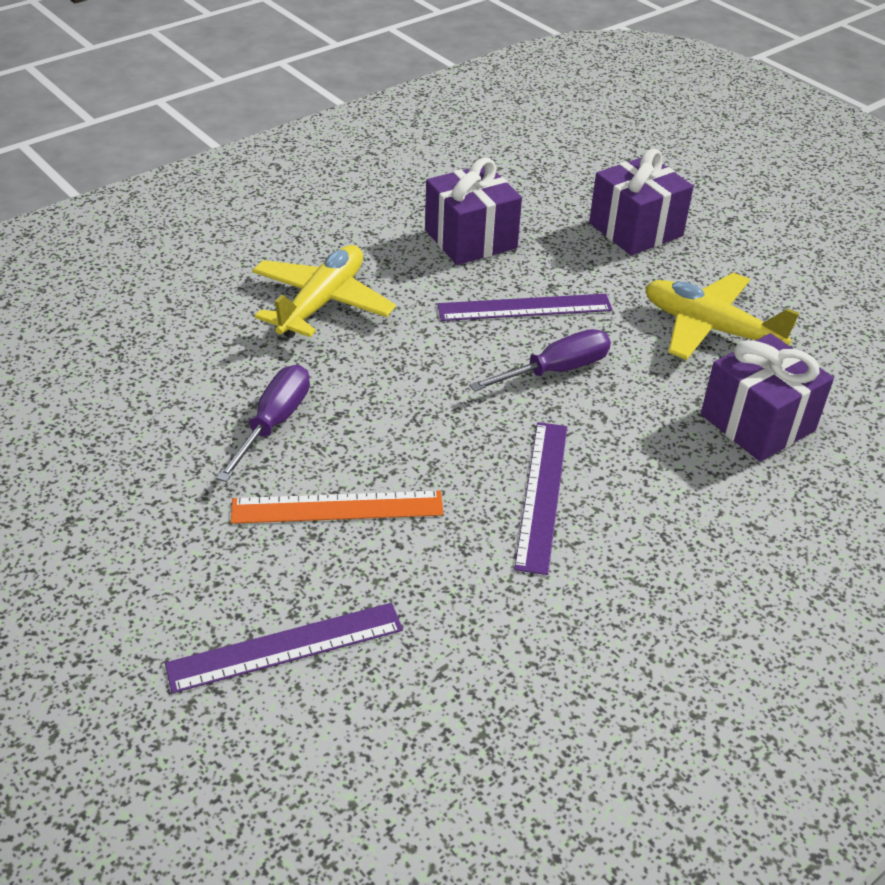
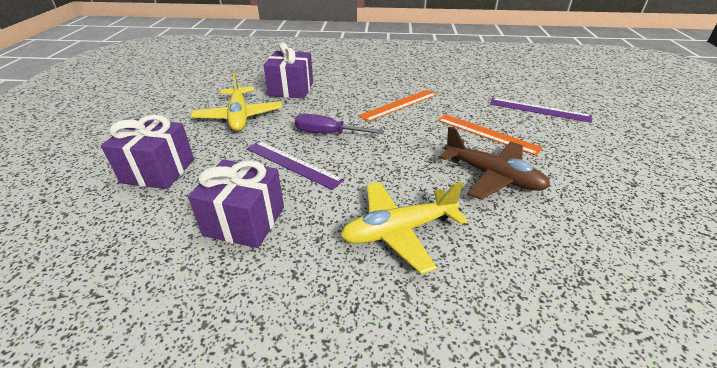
camera: 135 degrees left, 5 degrees down
(273, 423) = (492, 176): purple screwdriver -> brown plane
(542, 494) = (399, 105): purple ruler -> orange ruler

